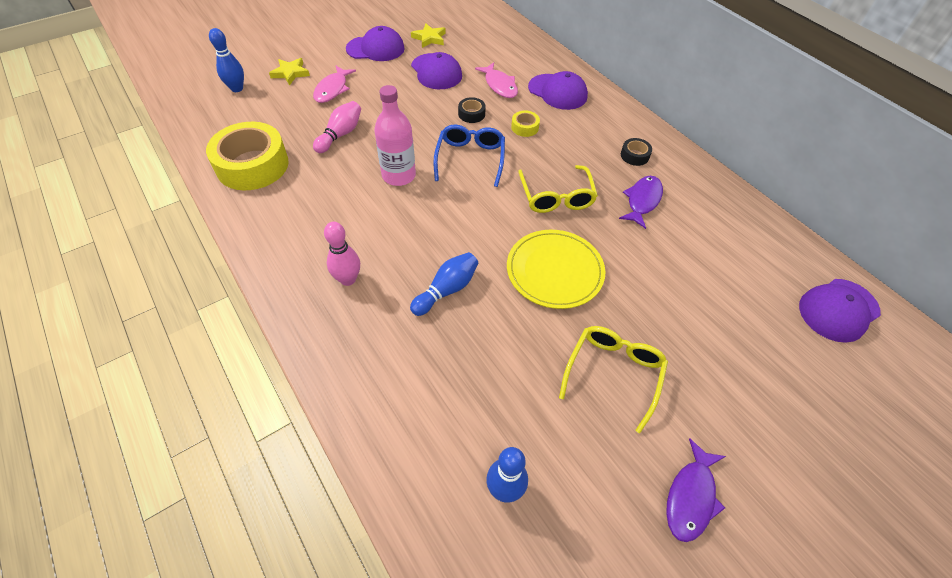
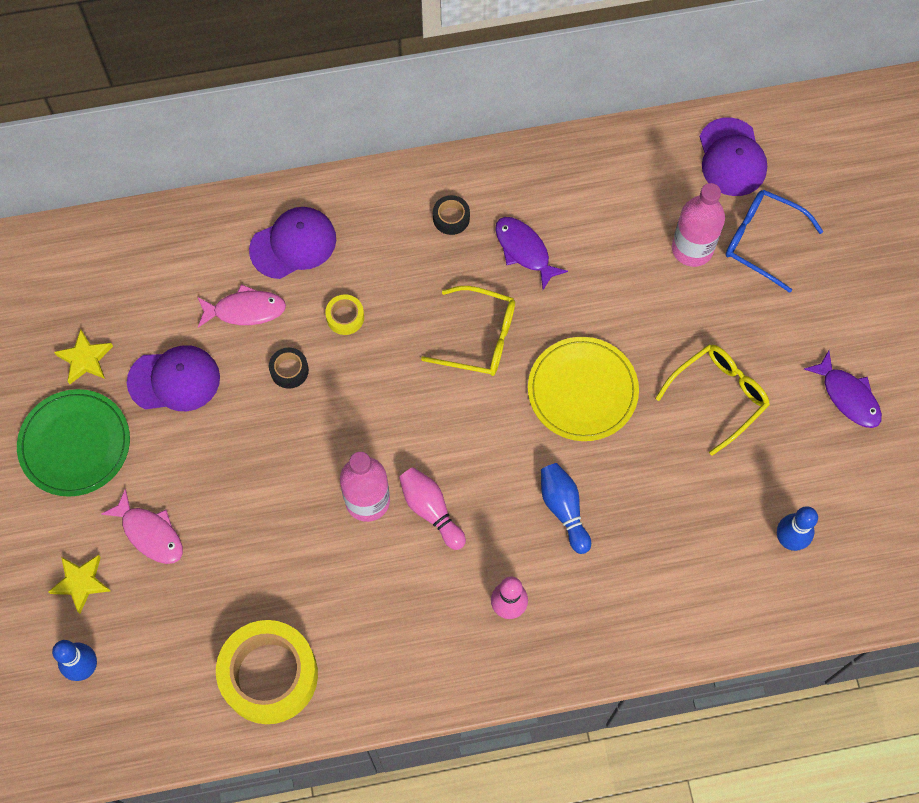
camera: 65 degrees left, 15 degrees up
(340, 134) = (256, 549): pink bowling pin -> pink bowling pin (431, 510)
(375, 48) = (75, 444): purple cap -> green plate
(470, 158) = (374, 406): blue glasses -> blue glasses (762, 241)
(613, 373) = (719, 396): yellow glasses -> yellow glasses turned 90 degrees clockwise
(732, 307) = (692, 249): none -> pink bottle

